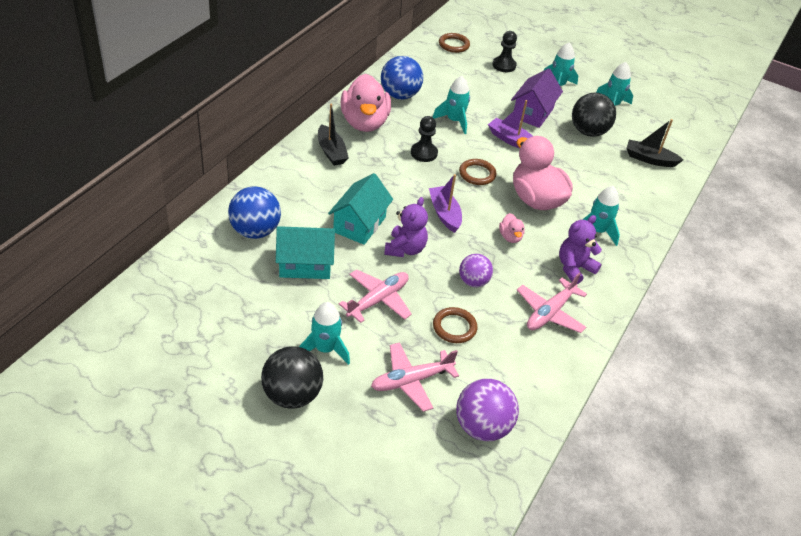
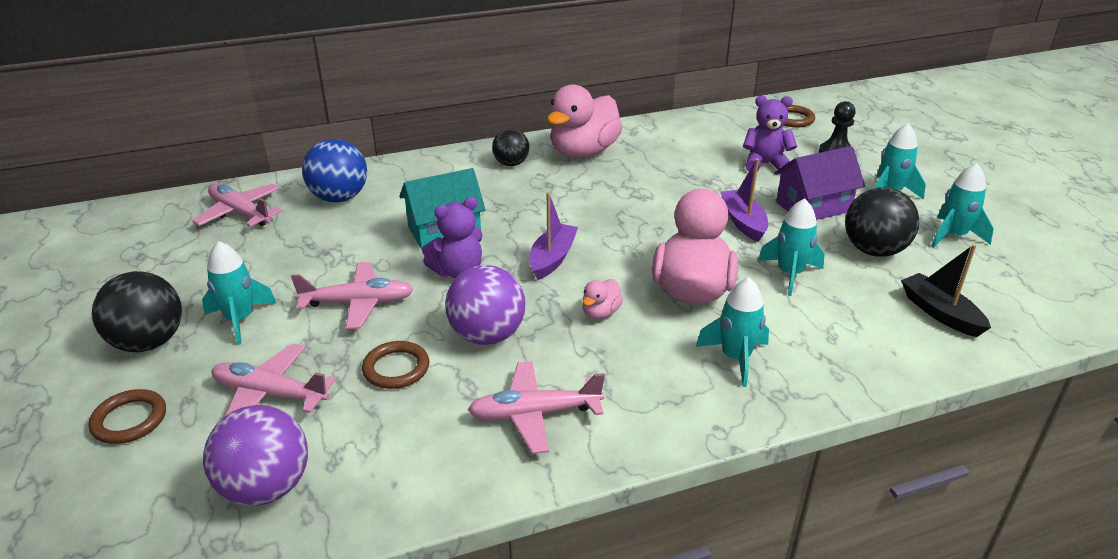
camera: 45 degrees right, 10 degrees down
(202, 276) = (240, 213): none -> pink plane
(305, 265) = (339, 242): turquoise house -> none
(331, 152) = (511, 163): black boat -> black ball
(400, 95) = (659, 142): blue ball -> none
(424, 153) = (611, 197): black pawn -> none
(454, 121) = (692, 182): turquoise rocket -> turquoise rocket (790, 274)
(473, 281) = (487, 335): purple ball -> purple ball, size x1.57
(477, 174) = (649, 238): brown ring -> brown ring (129, 420)
(574, 268) = (641, 383): purple teddy bear -> purple teddy bear (765, 164)

